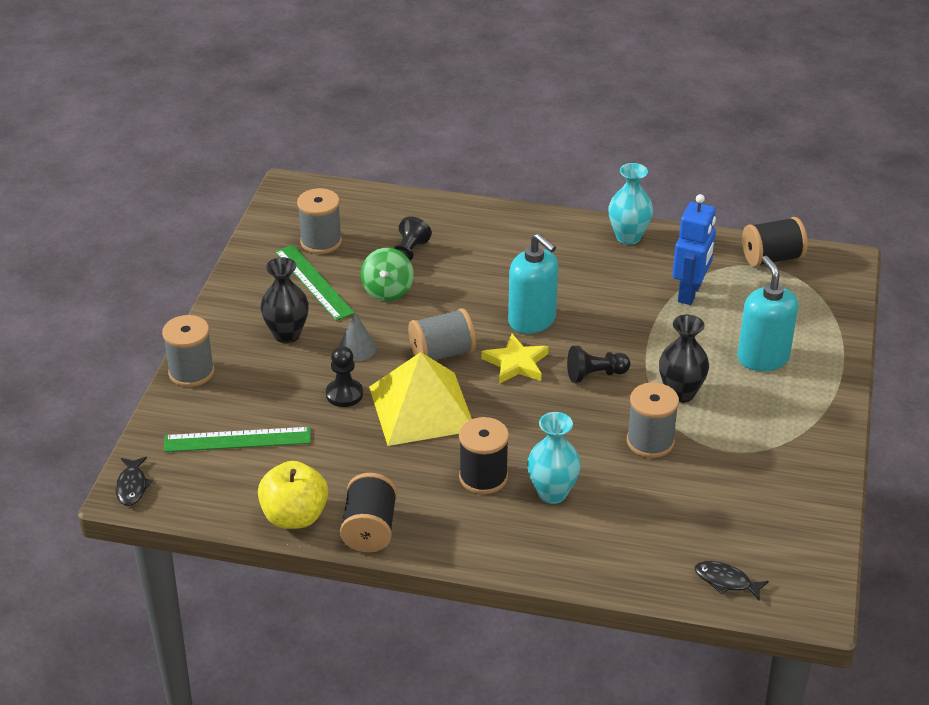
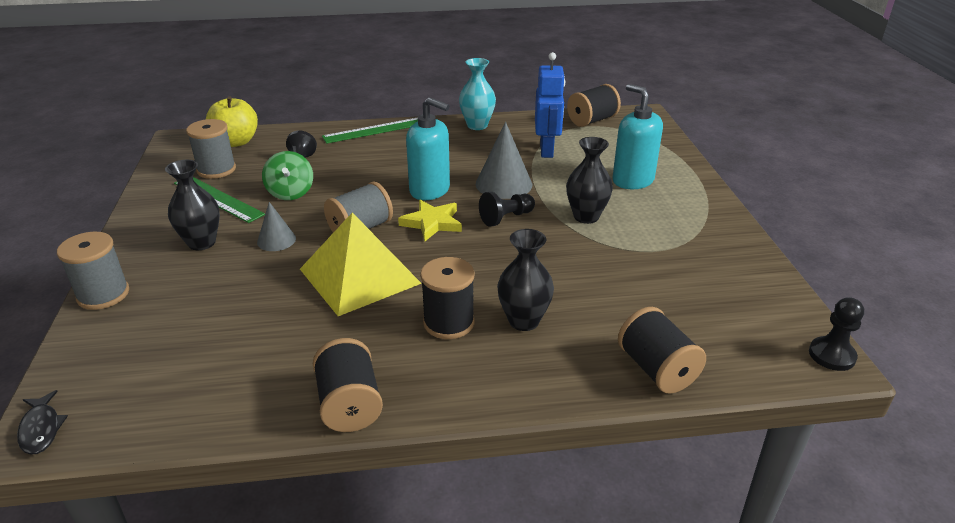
camera: 20 degrees left, 5 degrees down
(237, 440) = (168, 348): green ruler -> green ruler (375, 130)
(294, 516) = (256, 413): yellow apple -> yellow apple (236, 142)
(344, 394) = (276, 280): black pawn -> black pawn (831, 355)
(552, 493) = (523, 321): turquoise vase -> black vase
(615, 330) = (504, 184): none -> grey cone
(646, 569) = (657, 369): none -> black spool
(650, 441) = (585, 258): grey spool -> none
(726, 581) = (737, 360): black fish -> none

